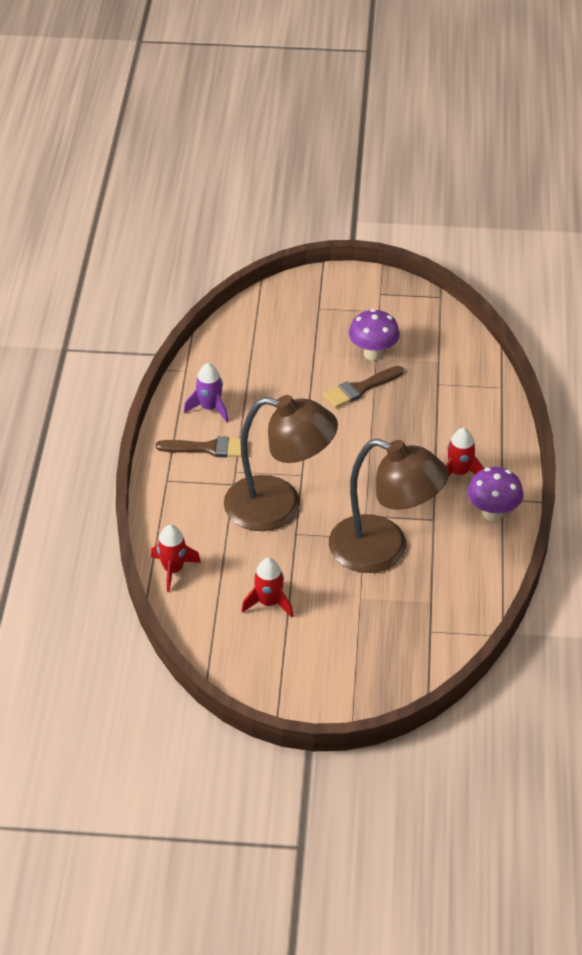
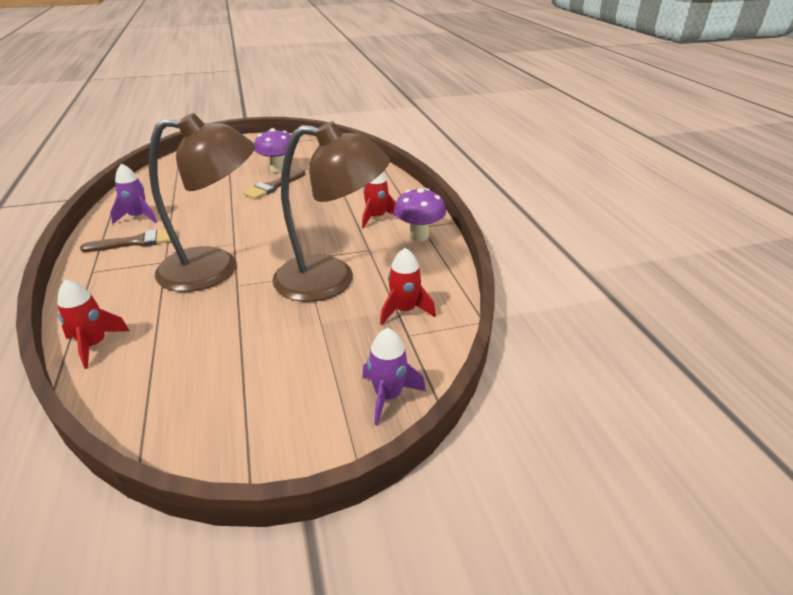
camera: 20 degrees left, 10 degrees down
(269, 603) = (216, 351): red rocket -> red rocket (404, 310)
(391, 681) = (388, 396): none -> purple rocket

